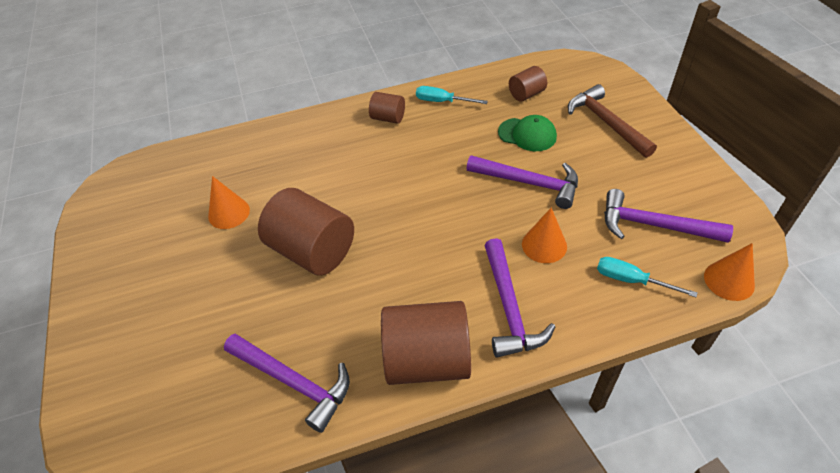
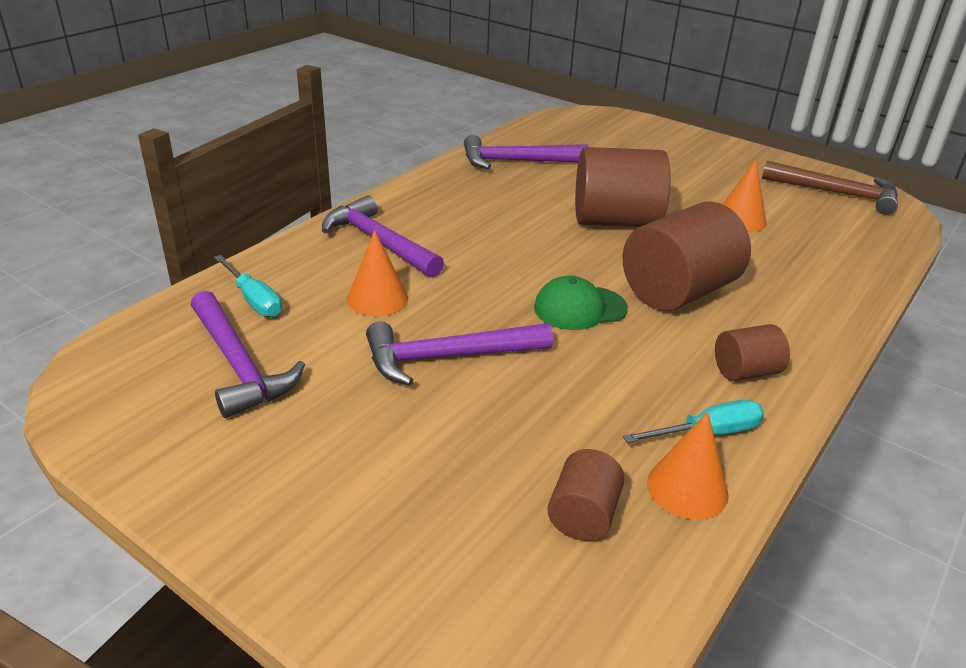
camera: 140 degrees right, 15 degrees down
(427, 360) = (426, 196): brown cylinder -> brown cylinder (678, 292)
(527, 134) = (510, 429): green cap -> green cap (580, 308)
(606, 123) = (383, 512): brown hammer -> brown hammer (837, 193)
(631, 280) = (253, 299): turquoise screwdriver -> turquoise screwdriver turned 60 degrees clockwise
(654, 225) = (239, 365): purple hammer -> purple hammer turned 75 degrees clockwise
(729, 280) = (124, 336): orange cone -> orange cone (687, 488)

